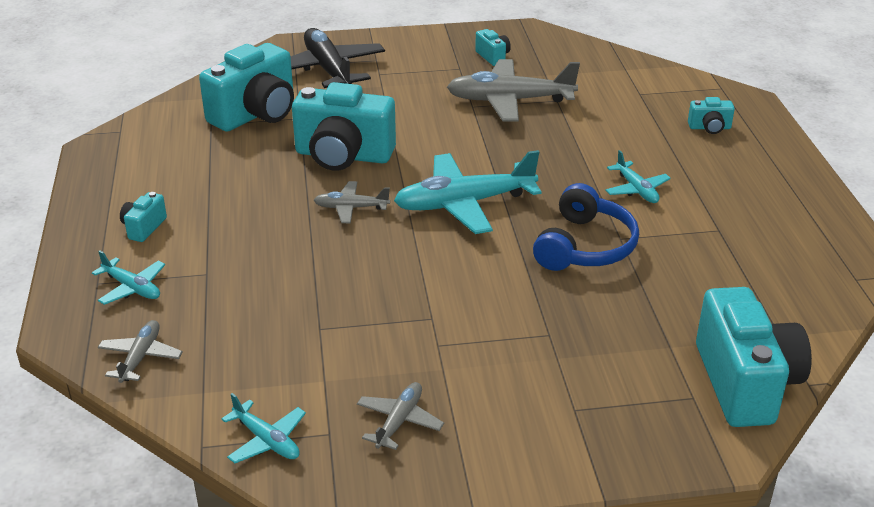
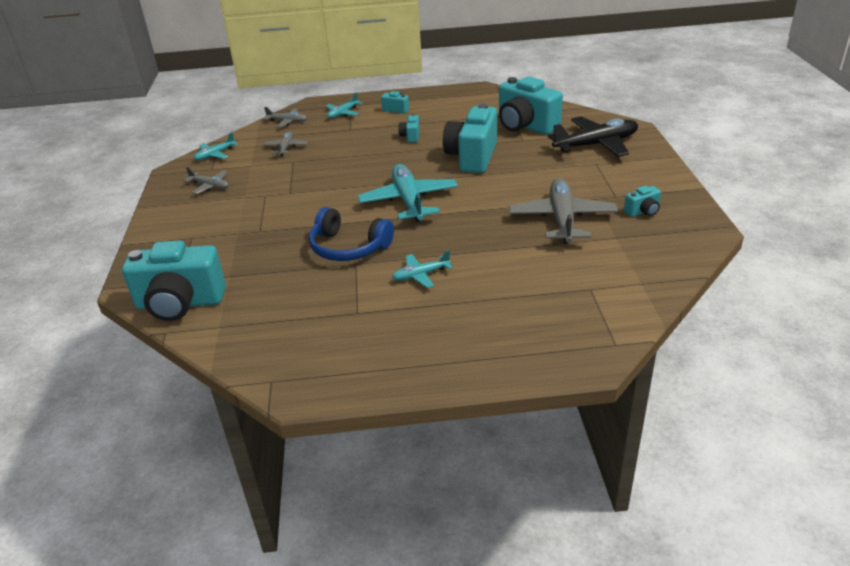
camera: 95 degrees right, 0 degrees up
(351, 208) = (408, 163): grey plane -> grey plane (286, 147)
(709, 128) = (527, 326): turquoise camera -> turquoise camera (410, 136)

